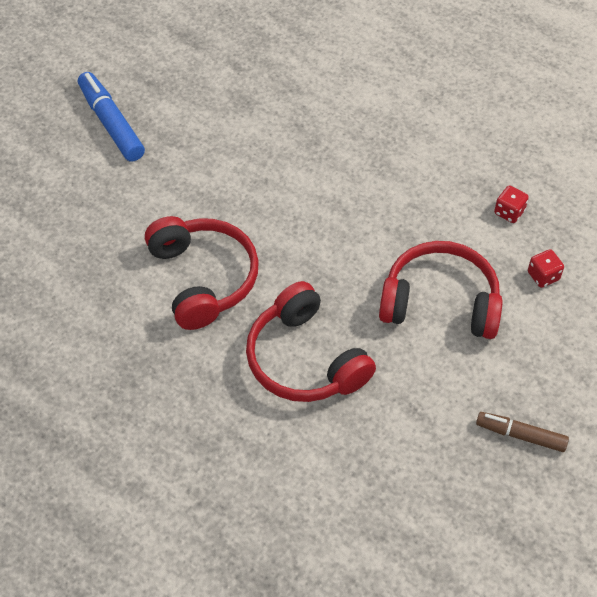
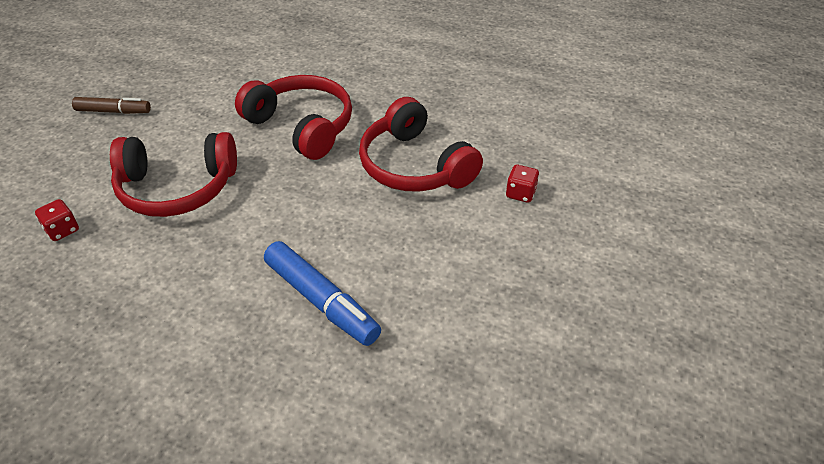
camera: 165 degrees right, 10 degrees down
(111, 124) = (602, 297): blue marker -> blue marker (321, 300)
(509, 212) = (87, 290): red dice -> red dice (520, 193)

